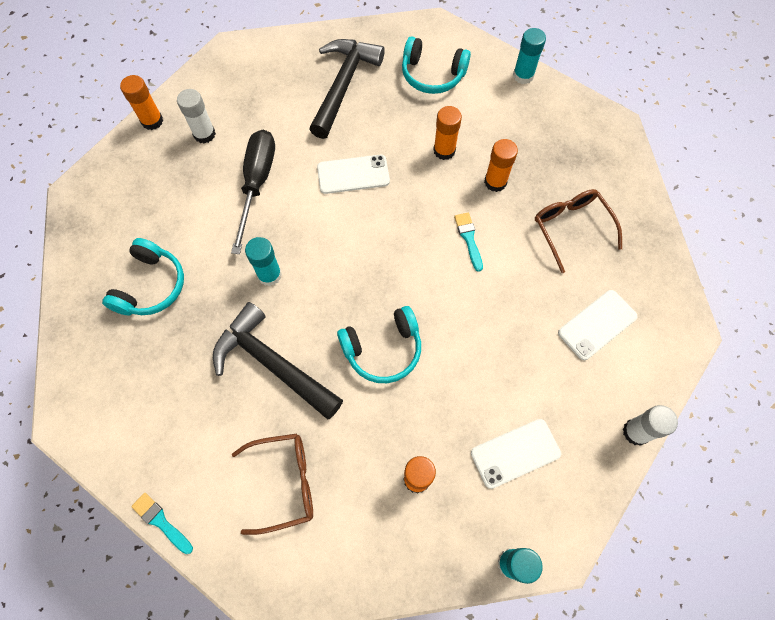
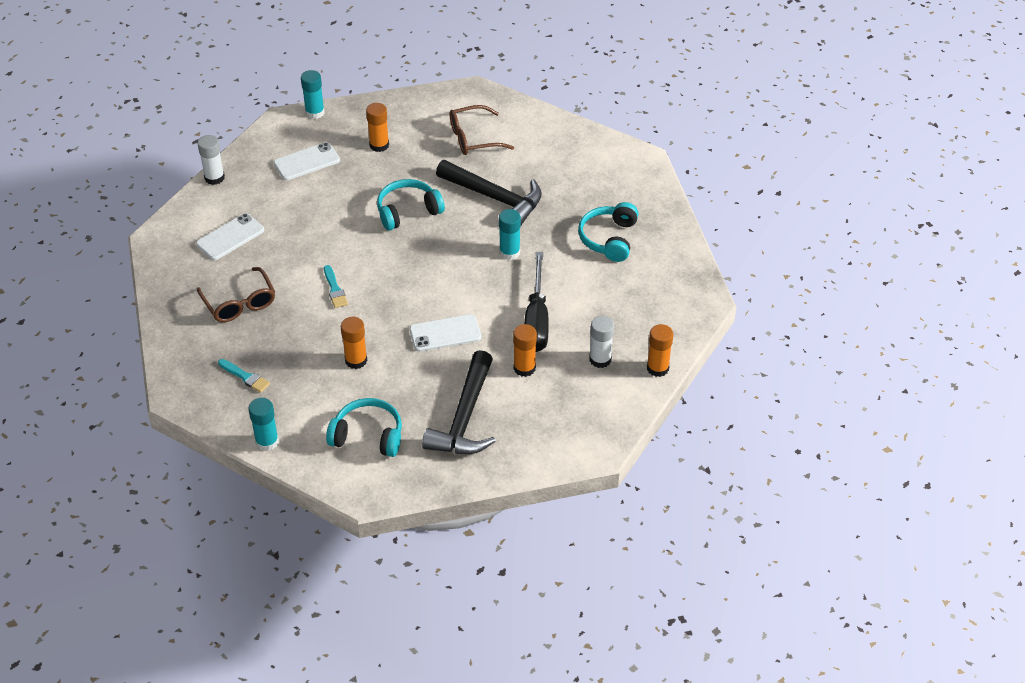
camera: 175 degrees right, 20 degrees down
(161, 521) = (555, 116): turquoise brush -> turquoise brush (245, 377)
(495, 182) = (307, 336): orange glue stick -> orange glue stick (524, 368)

